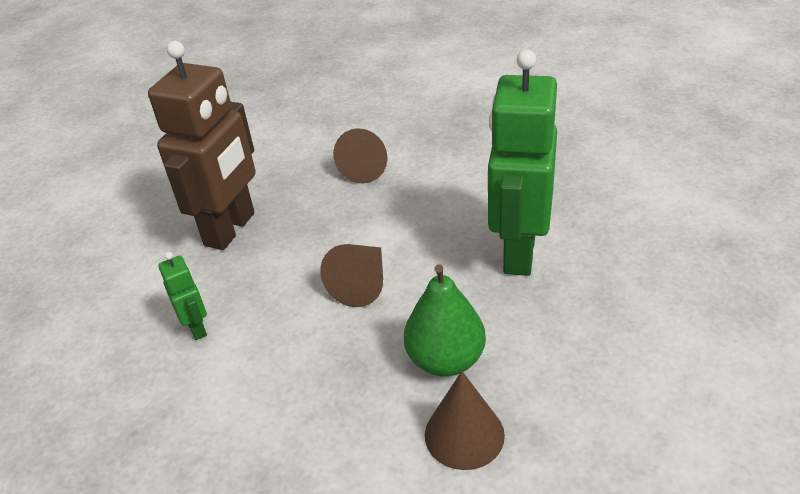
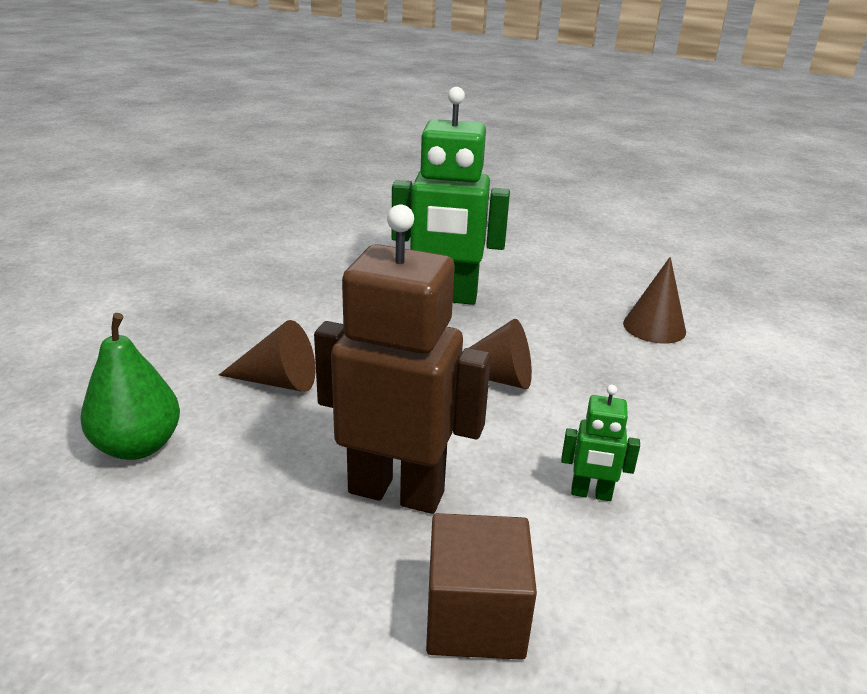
camera: 100 degrees left, 10 degrees down
(118, 263) = (475, 617): none -> brown cube
(197, 328) = (591, 494): green robot -> green robot turned 135 degrees counterclockwise
(445, 360) = (584, 333): green pear -> green pear (138, 446)

